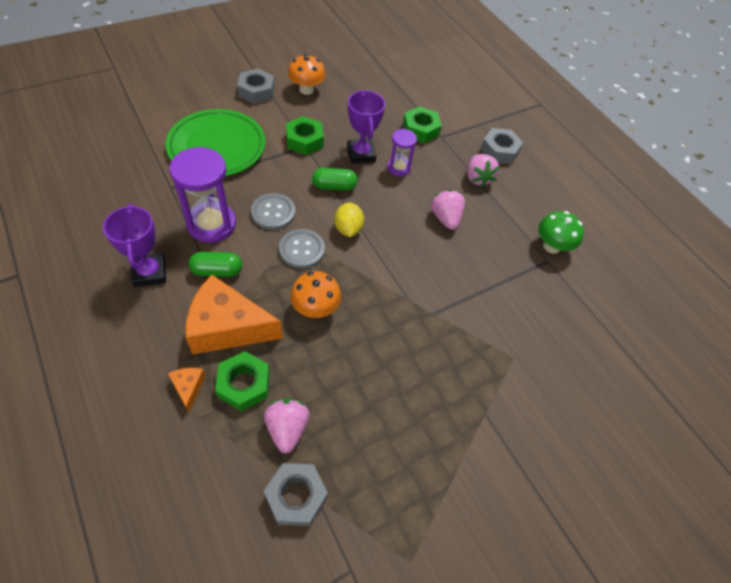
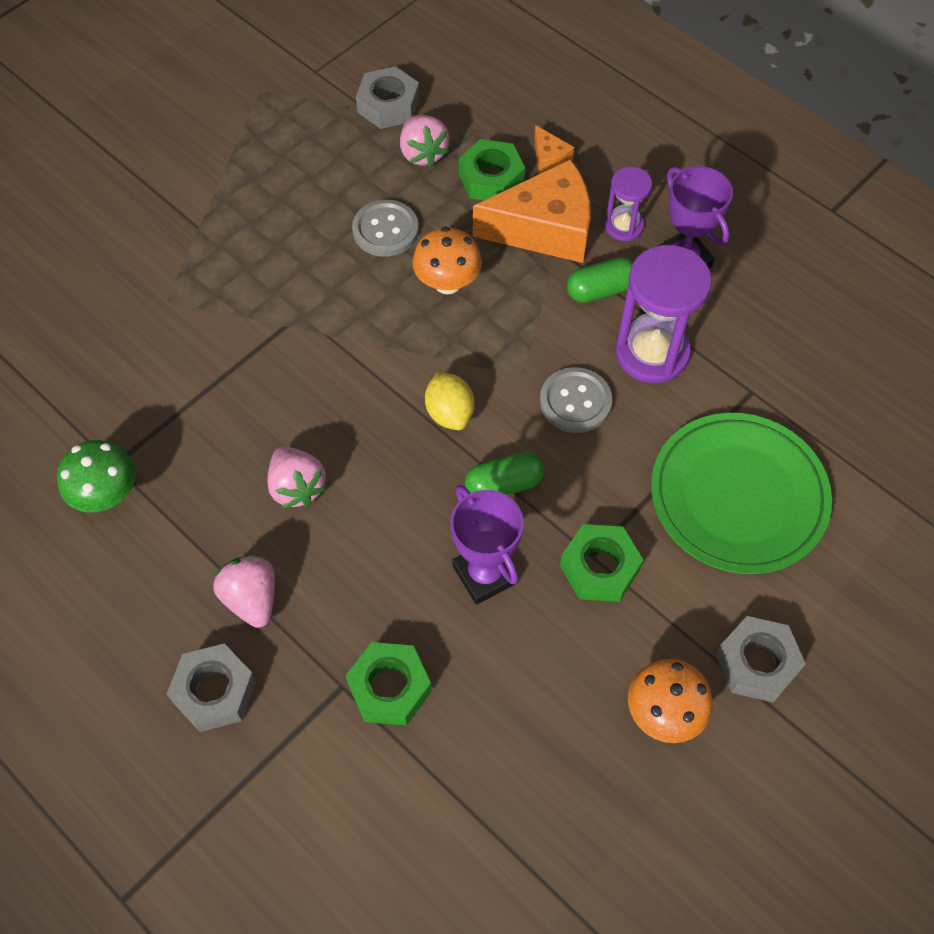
camera: 170 degrees right, 5 degrees up
(302, 250) = (503, 356): grey button -> grey button (385, 230)
(398, 168) = (406, 568): purple hourglass -> purple hourglass (624, 226)

